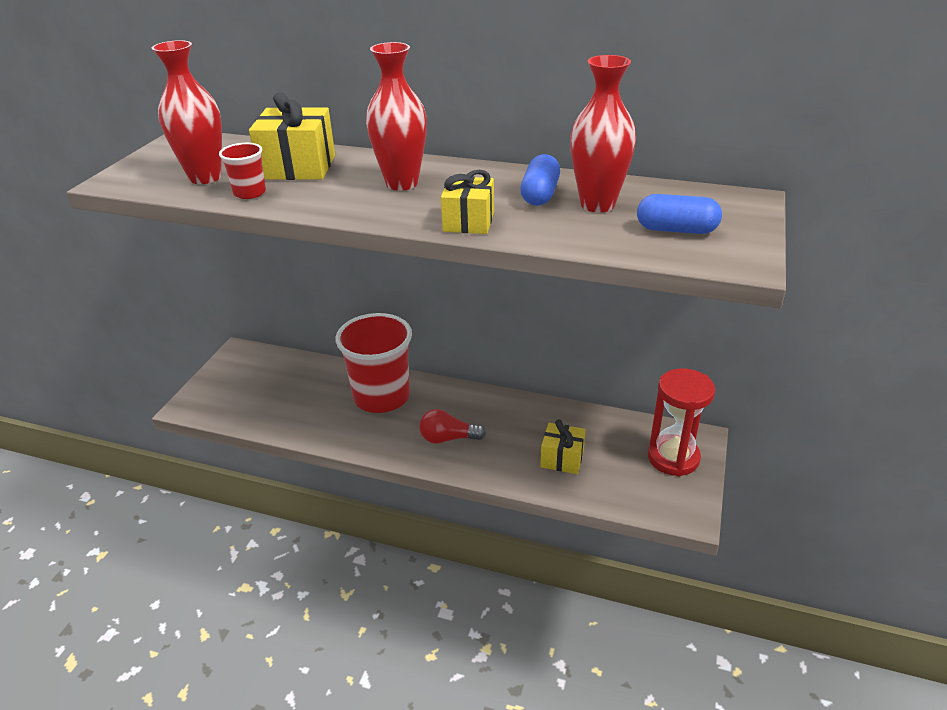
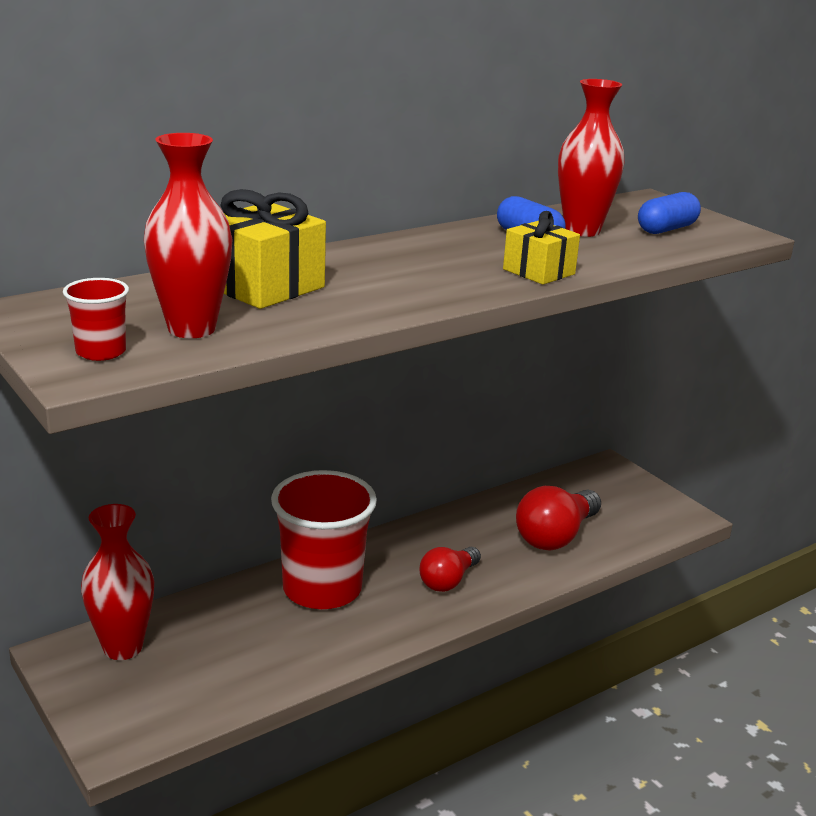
camera: 55 degrees left, 10 degrees down
(249, 193) = (289, 322): red cup -> red cup (101, 352)
(402, 183) = (404, 265): red vase -> red vase (123, 647)
(562, 458) = (555, 536): yellow gift -> red light bulb
(673, 458) = (618, 488): red hourglass -> none

